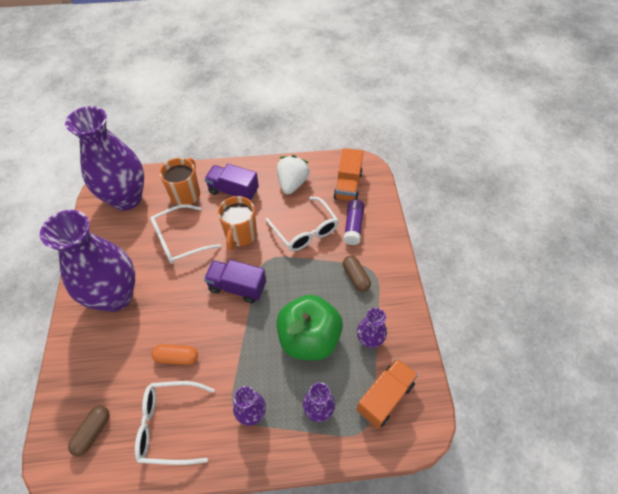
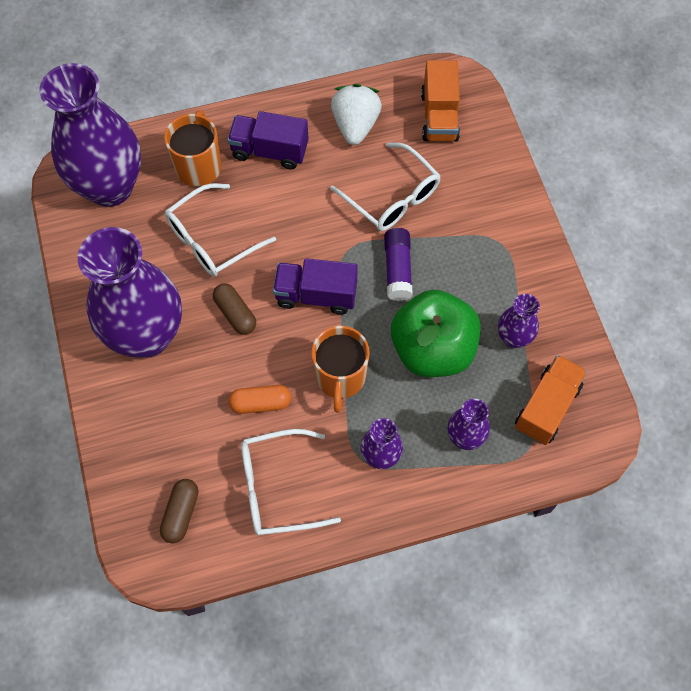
camera: 10 degrees left, 10 degrees up
(240, 235) = (299, 218): orange mug -> orange mug (340, 377)
(353, 226) = (460, 179): purple glue stick -> purple glue stick (397, 269)
(355, 277) = (478, 255): brown capsule -> brown capsule (235, 314)

